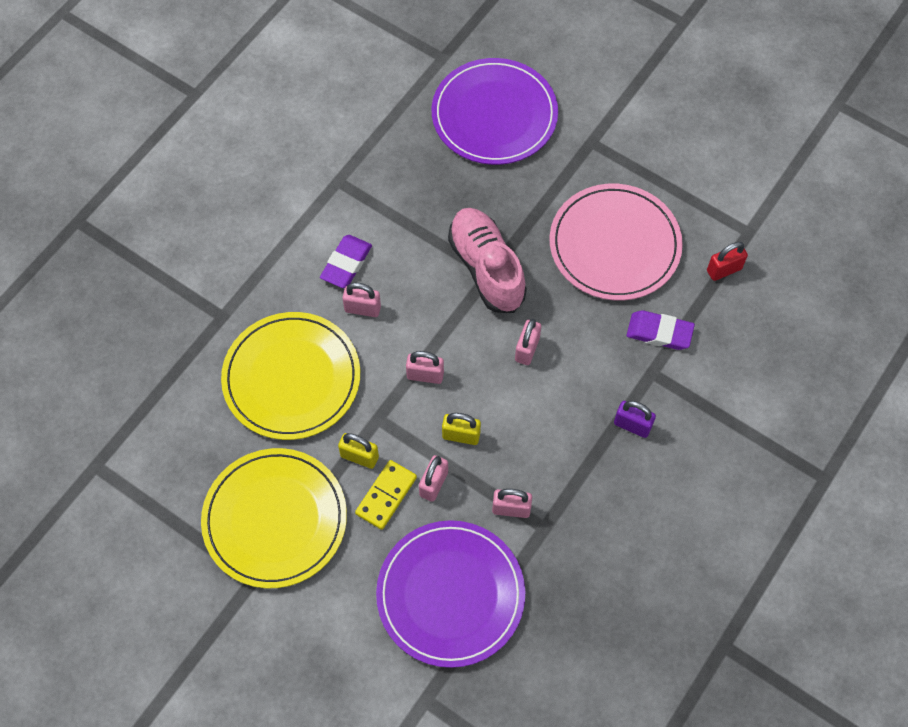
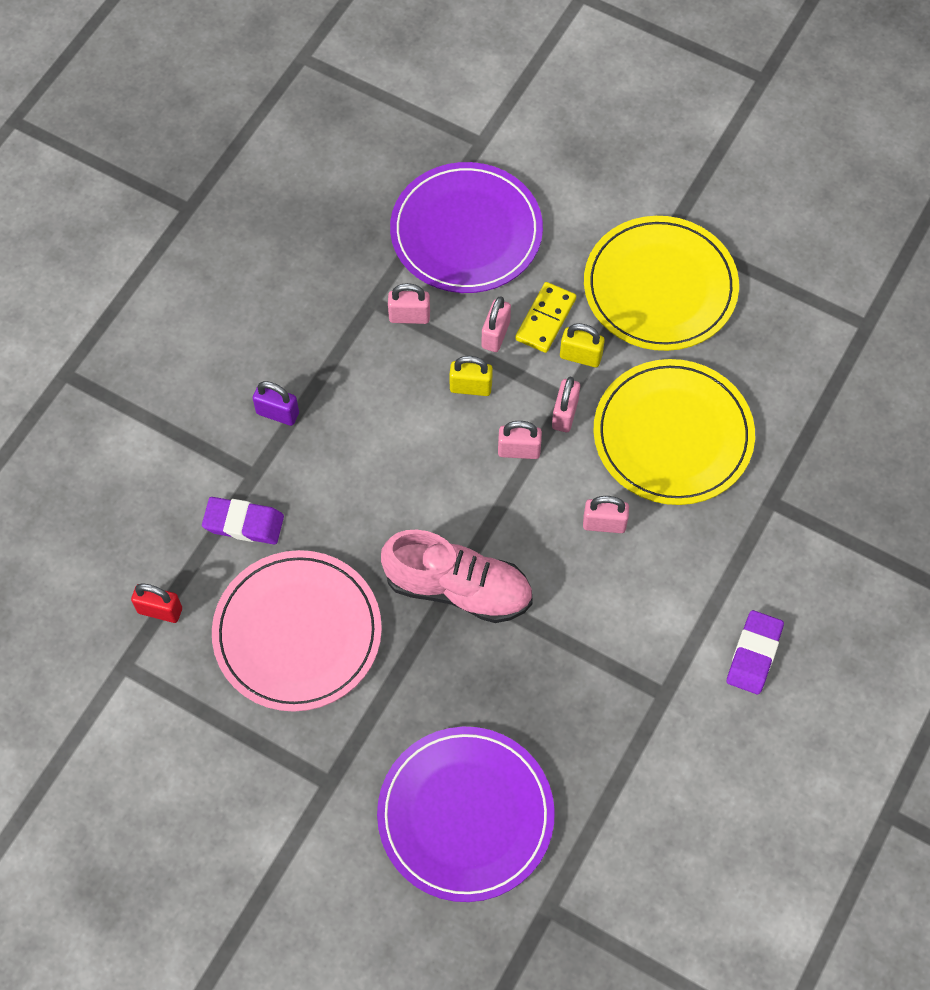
camera: 175 degrees right, 0 degrees up
(346, 264) = (633, 579): purple eraser -> purple eraser (754, 654)
(486, 268) = (458, 588): pink shoe -> pink shoe turned 45 degrees counterclockwise
(527, 349) = (402, 490): pink padlock -> pink padlock (565, 414)
(724, 270) = (160, 610): red padlock -> red padlock turned 45 degrees clockwise

